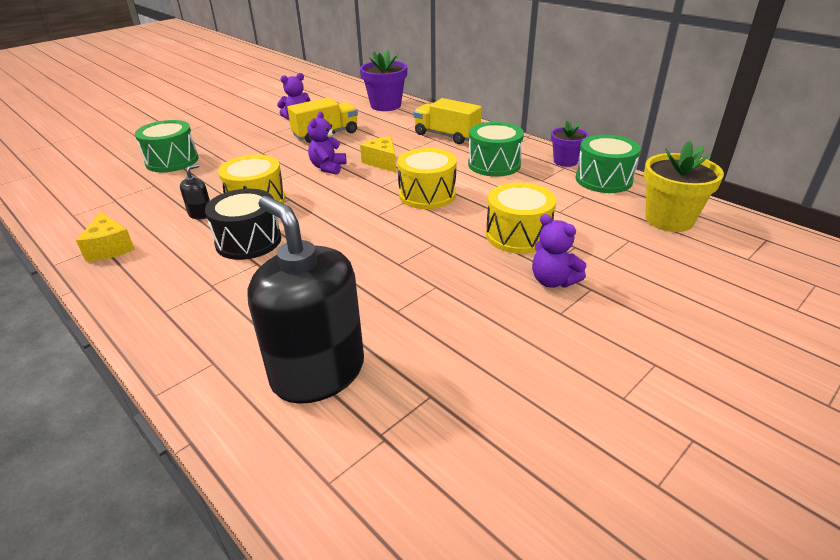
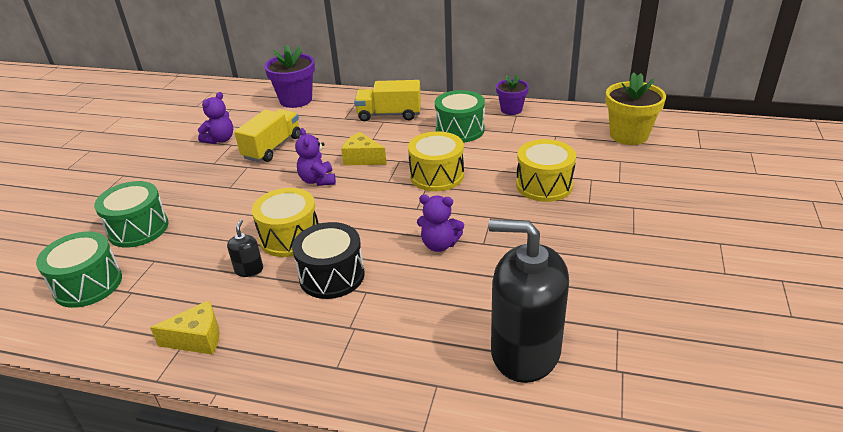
camera: 30 degrees left, 0 degrees up
(110, 248) = (197, 339): yellow cheese -> yellow cheese turned 45 degrees counterclockwise
(553, 281) = (604, 211): purple teddy bear -> purple teddy bear (439, 244)
(603, 180) = (554, 117): green drum -> green drum (88, 284)

